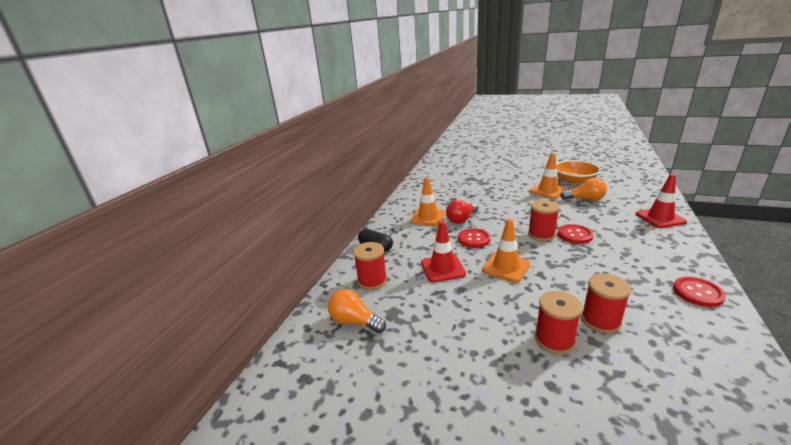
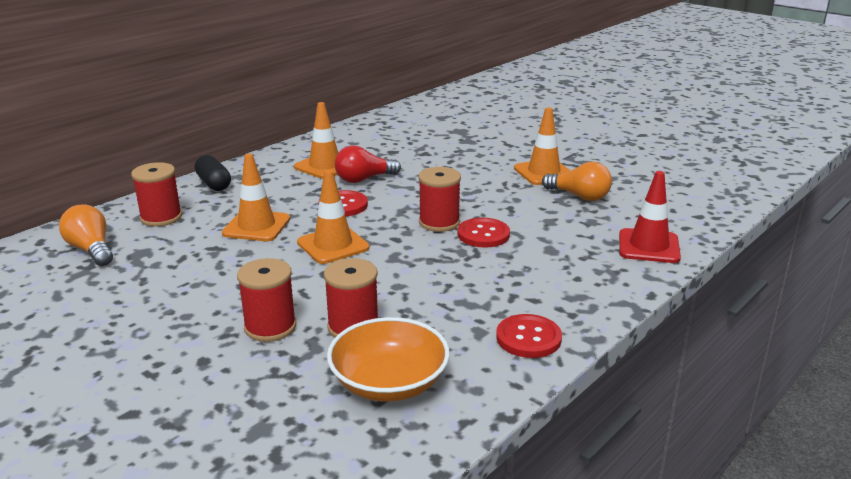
camera: 20 degrees right, 0 degrees up
(442, 268) = (256, 226): red traffic cone -> orange traffic cone
(574, 180) = (610, 168): orange bowl -> orange bowl (389, 382)

